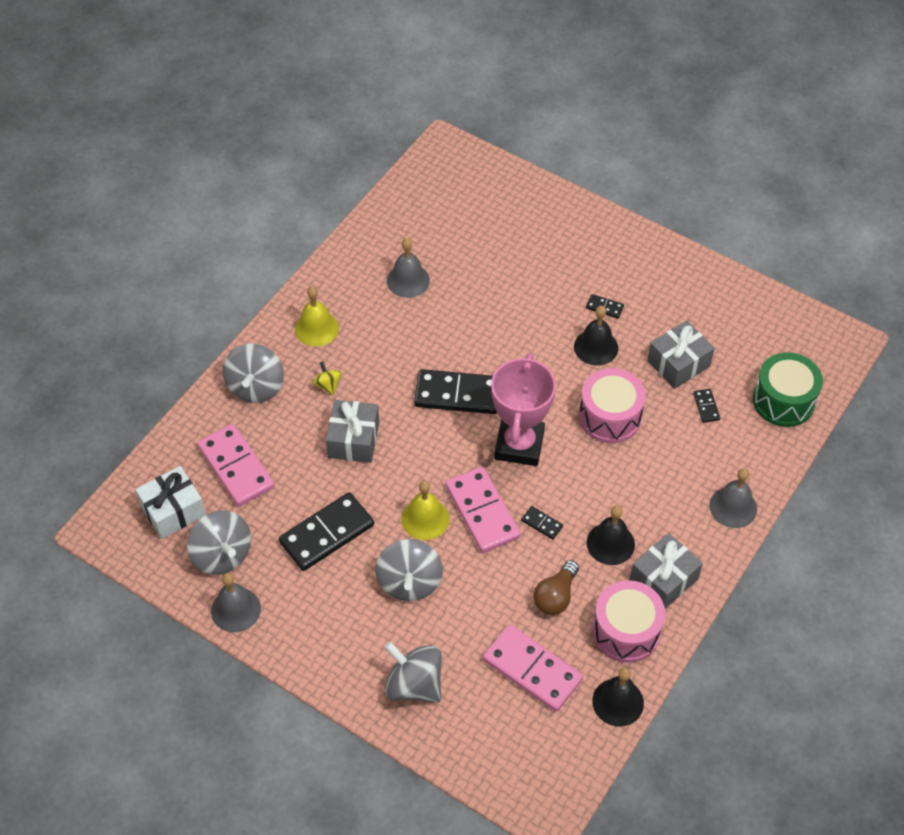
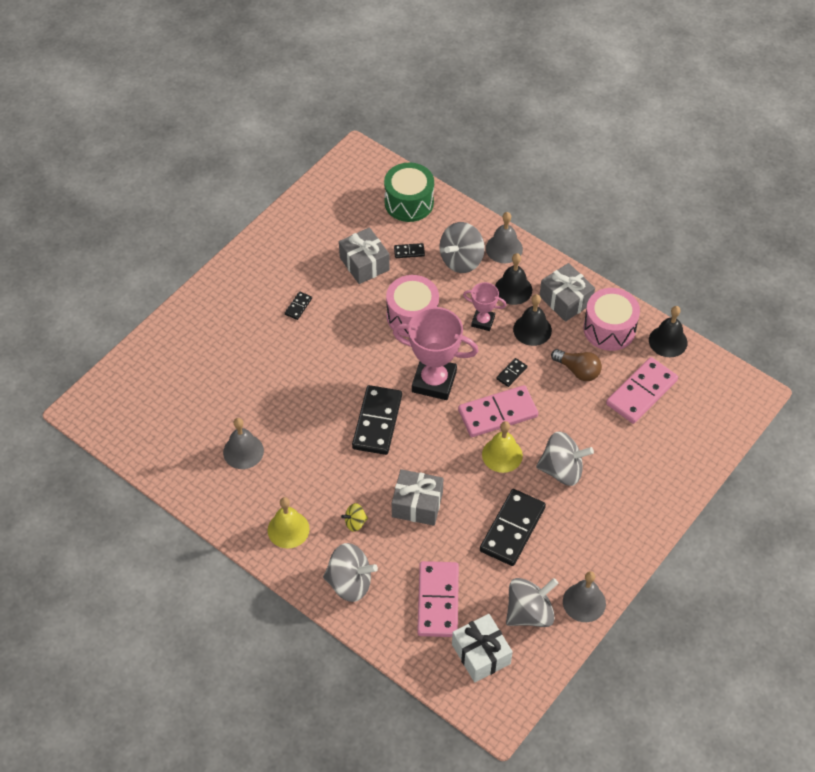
camera: 85 degrees left, 0 degrees up
(236, 467) = (438, 601): pink domino -> pink domino turned 60 degrees counterclockwise
(327, 534) = (512, 529): black domino -> black domino turned 60 degrees clockwise
(414, 684) = (654, 472): grey spinning top -> grey spinning top (461, 260)
(596, 347) = (340, 317): black bell -> black bell (513, 289)
(614, 489) = (483, 321): none -> pink trophy

